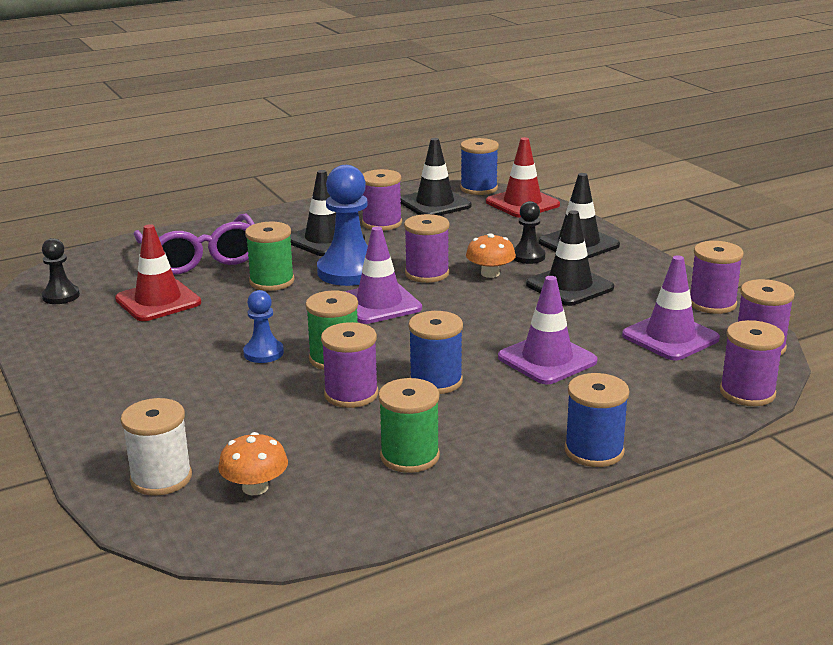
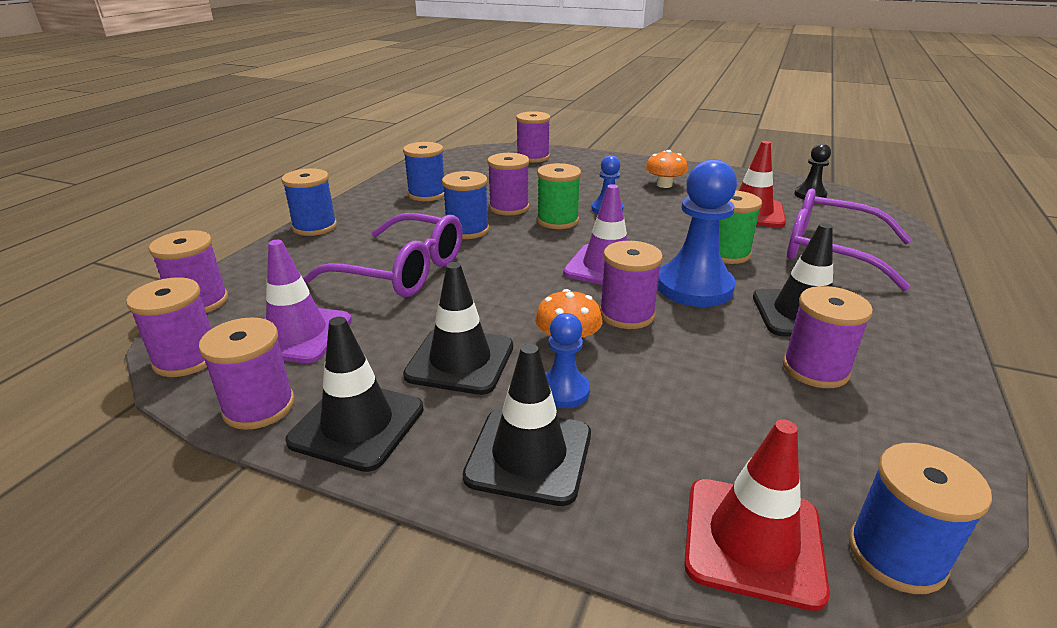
camera: 140 degrees right, 5 degrees up
(161, 478) = (533, 157): white spool -> purple spool
(255, 487) = (485, 166): orange mushroom -> orange mushroom (664, 185)
(410, 456) = (427, 194): green spool -> blue spool
(435, 204) = (853, 453): black traffic cone -> black traffic cone (357, 425)
(528, 256) = (563, 391): black pawn -> blue pawn
(547, 359) = (402, 271): purple traffic cone -> purple glasses

